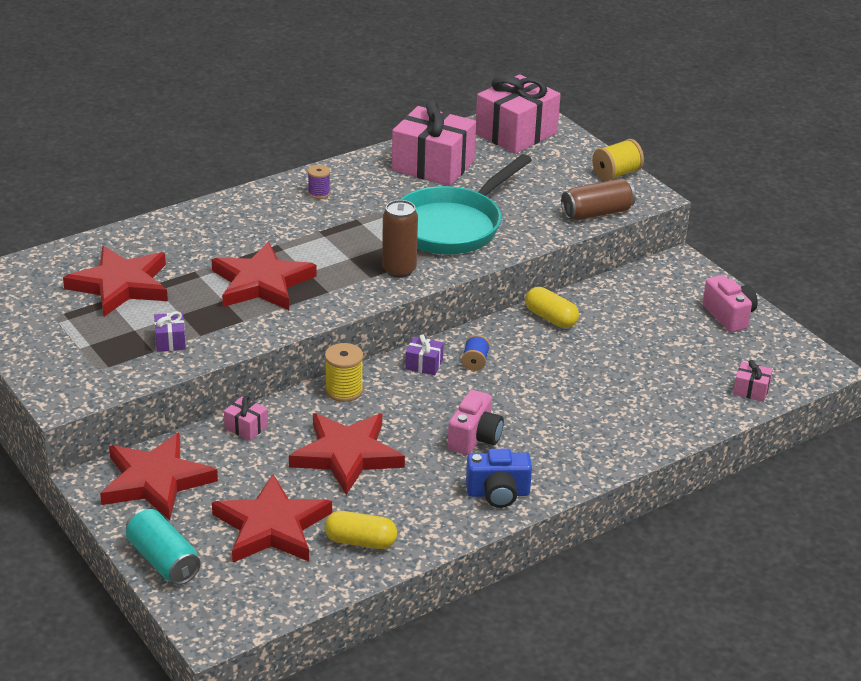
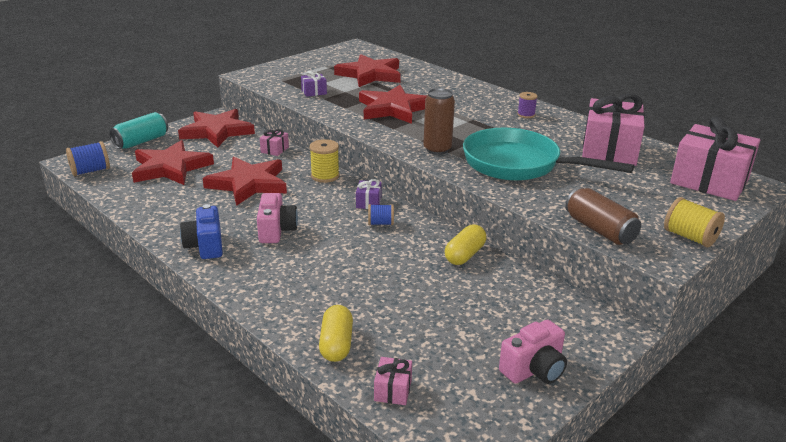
camera: 80 degrees right, 5 degrees down
(256, 608) = (90, 171): none -> blue spool
(360, 541) = (152, 197): yellow capsule -> yellow capsule (336, 344)
(474, 438) = (276, 231): pink camera -> pink camera turned 105 degrees counterclockwise

